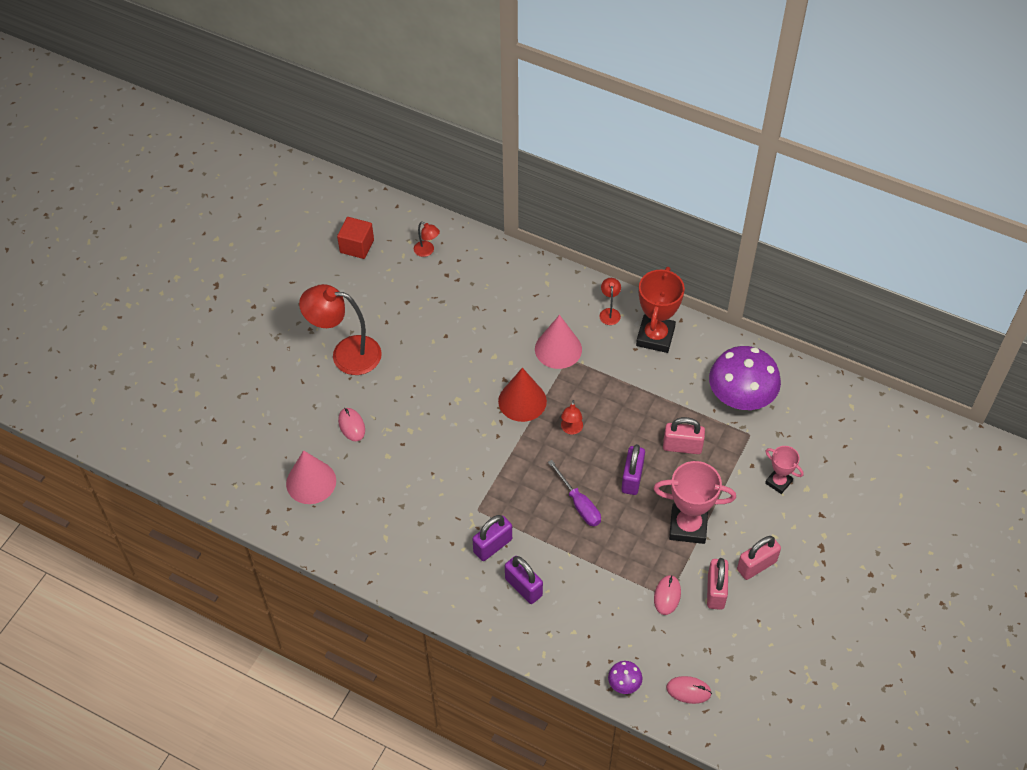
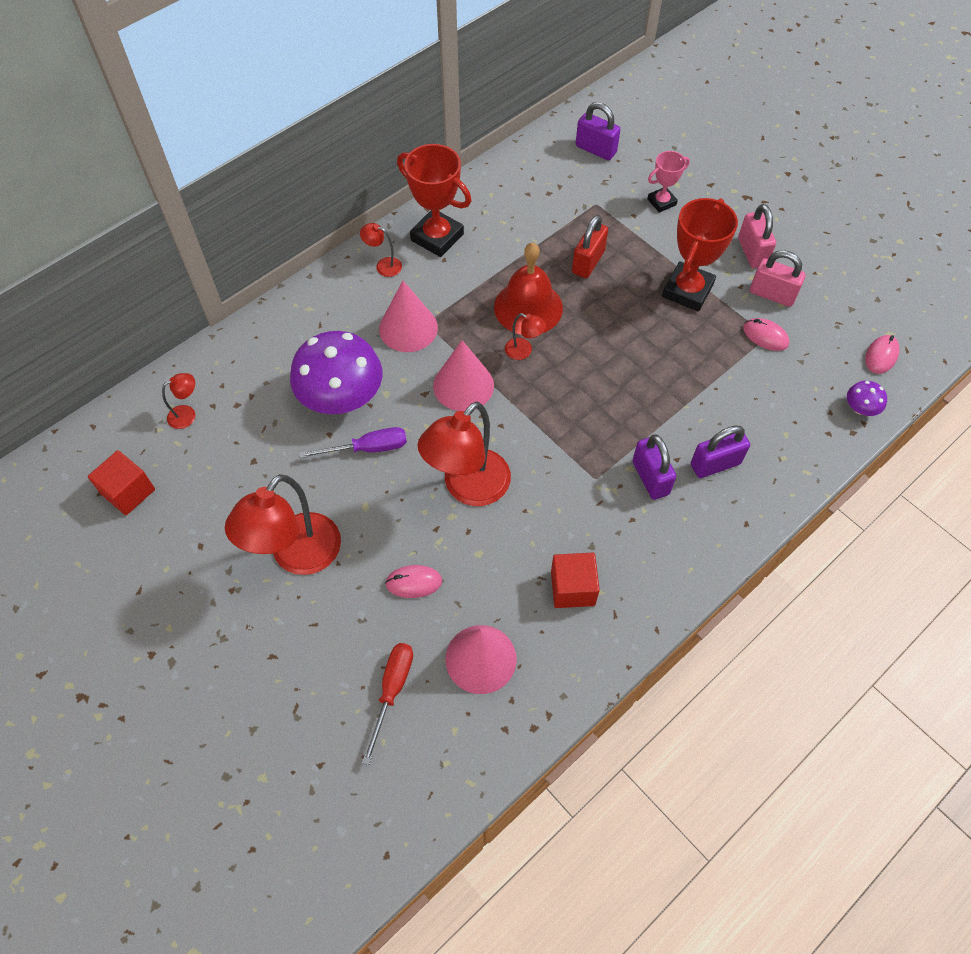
camera: 70 degrees left, 5 degrees up
(272, 440) = (392, 691): none -> red screwdriver
(382, 520) = (572, 588): none -> red cube
(436, 432) = (468, 488): none -> red lamp
(522, 401) = (463, 385): red cone -> pink cone
(579, 504) = (625, 376): purple screwdriver -> purple screwdriver (368, 448)
(615, 419) = (528, 307): none -> red bell
(632, 478) = (610, 318): purple padlock -> purple padlock (596, 149)
(682, 446) = (588, 262): pink padlock -> red padlock
(688, 526) = (687, 290): pink trophy -> red trophy
(741, 397) = (547, 195): purple mushroom -> purple mushroom (341, 397)

